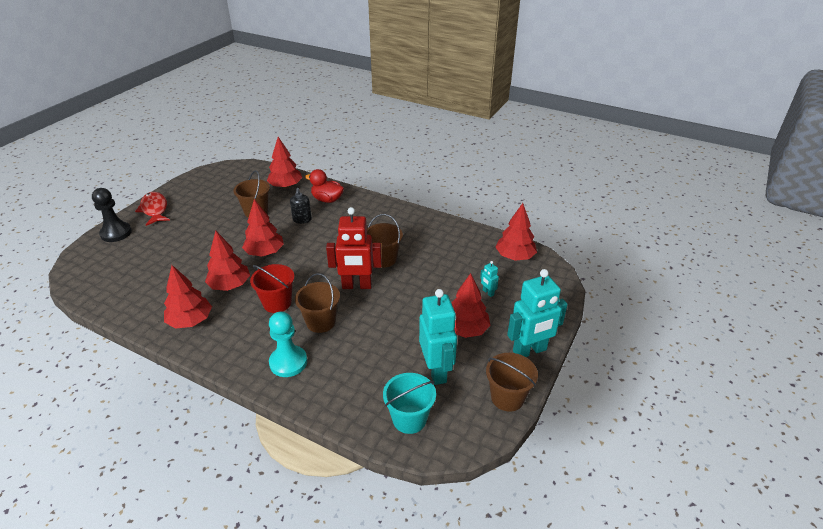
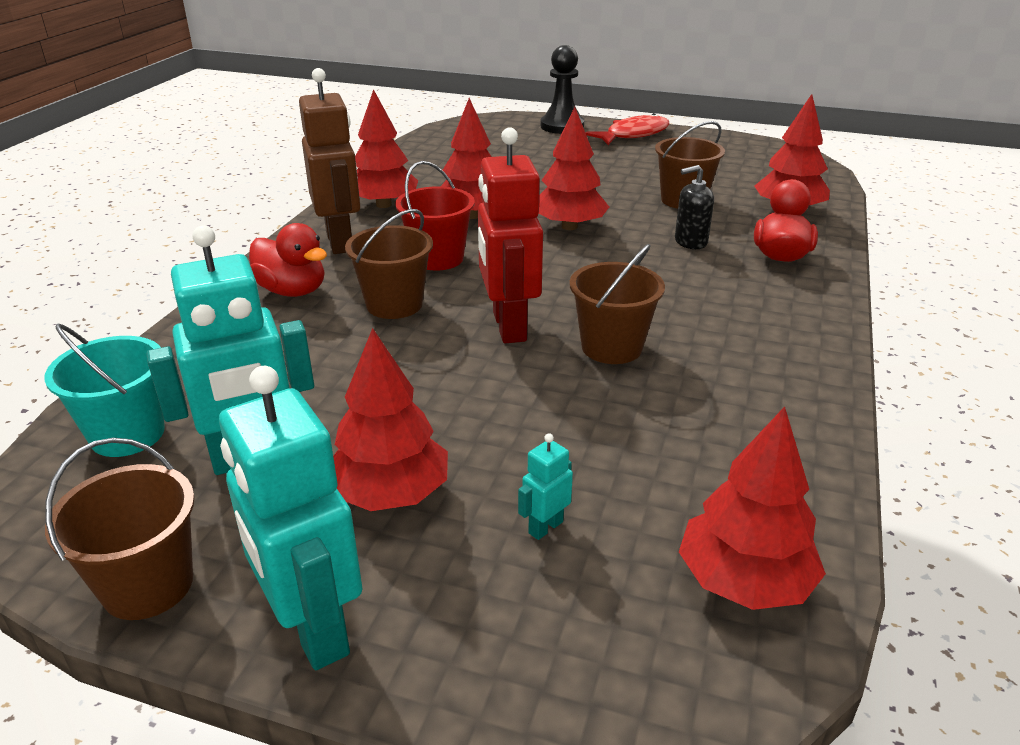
camera: 80 degrees right, 5 degrees down
(235, 342) = (340, 242): none -> brown robot
(288, 362) = (292, 291): turquoise pawn -> red duck

